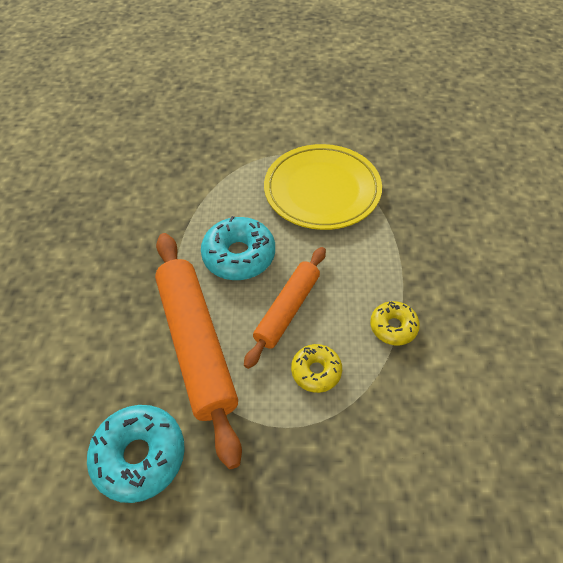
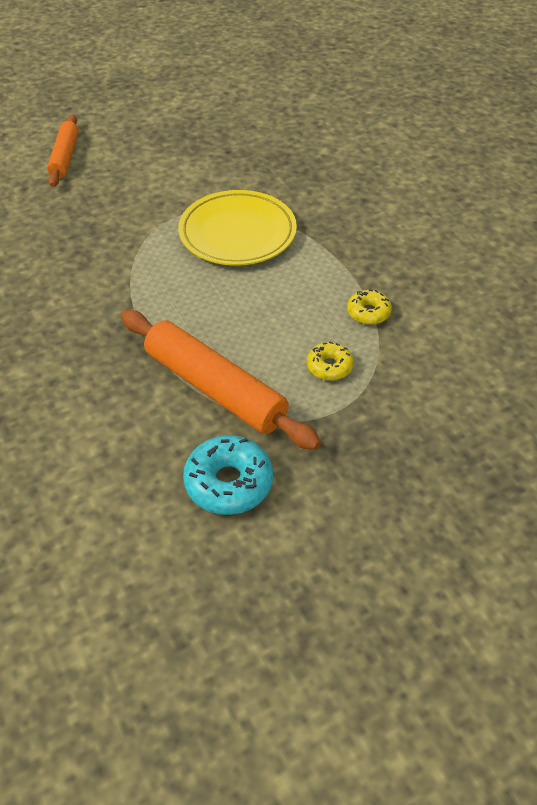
camera: 30 degrees left, 5 degrees down
(239, 255) = (200, 309): turquoise donut -> none
(287, 309) = (274, 333): orange rolling pin -> orange rolling pin (65, 157)

